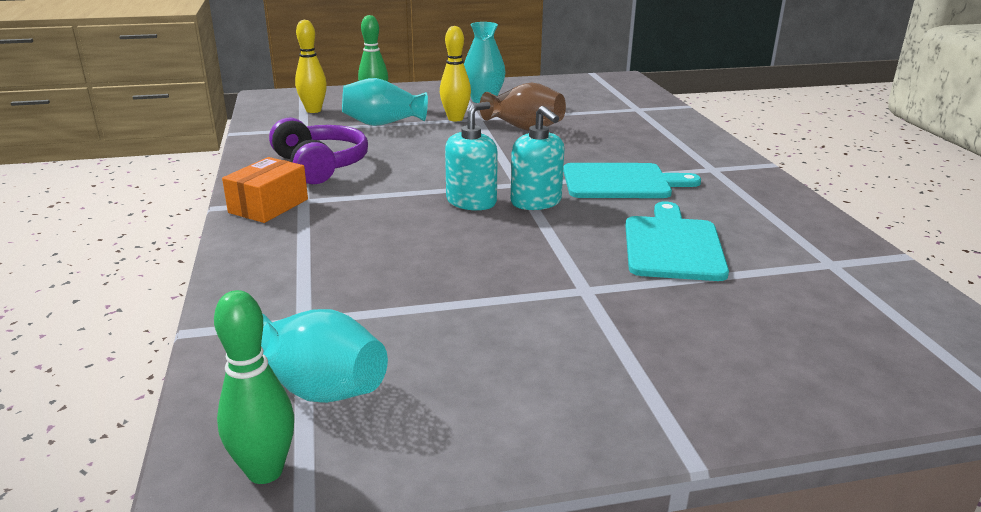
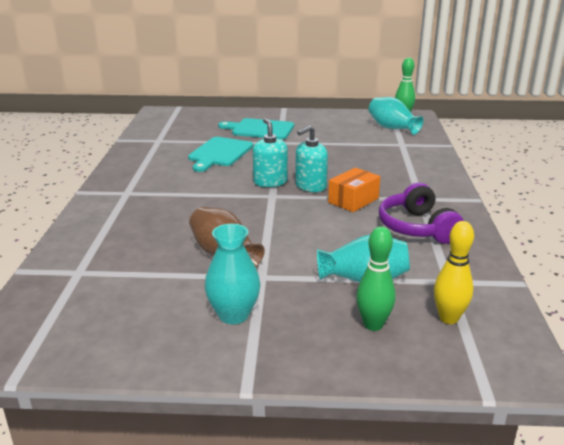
camera: 165 degrees left, 0 degrees up
(268, 206) = (442, 197): orange box -> orange box (353, 200)
(455, 119) = (285, 279): yellow bowling pin -> none
(621, 182) = (202, 189): turquoise cutting board -> turquoise cutting board (260, 129)

